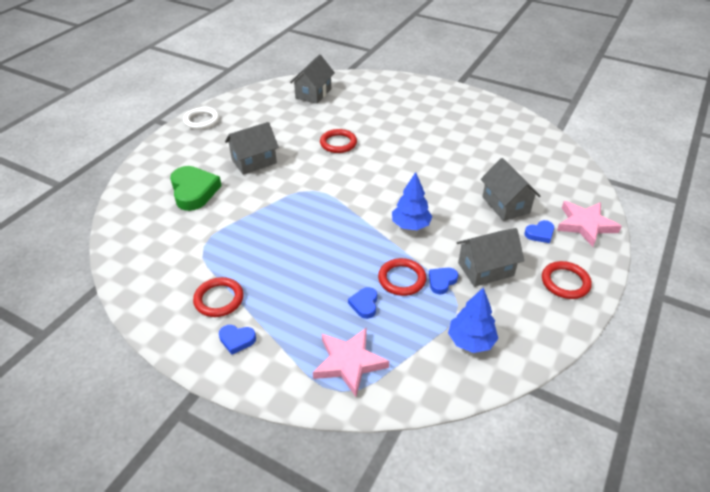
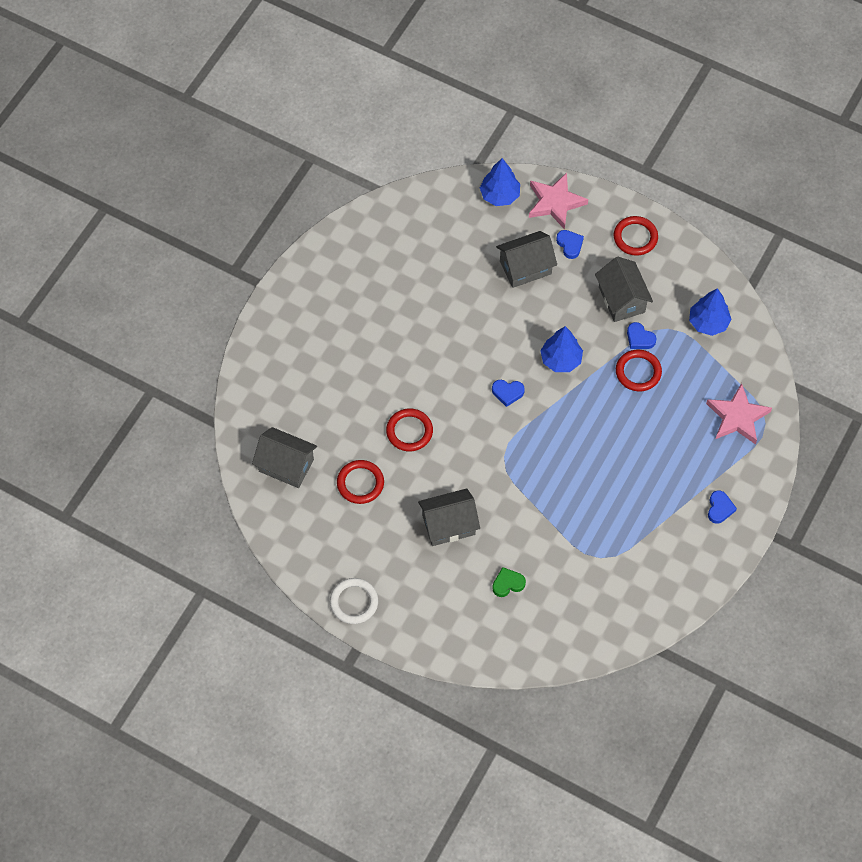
camera: 90 degrees left, 20 degrees up
(194, 191) = (508, 584): green heart -> green heart, size x0.50
(219, 299) = (672, 531): red ring -> red ring (360, 483)
(254, 161) = (448, 525): grey house -> grey house turned 75 degrees counterclockwise
(364, 304) = (672, 404): blue heart -> blue heart (507, 393)
(579, 190) = (499, 195): none -> blue tree

